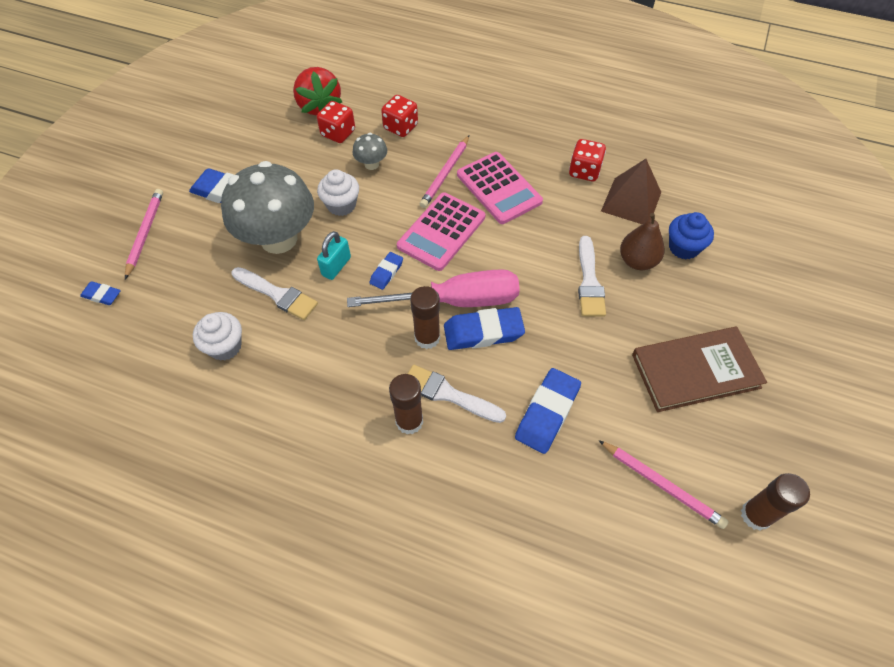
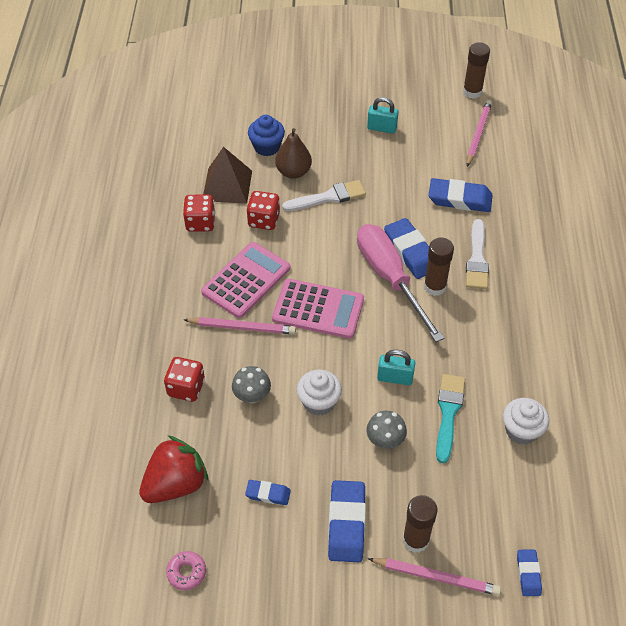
camera: 110 degrees left, 5 degrees down
(145, 233) = (436, 577): pink pencil -> pink pencil turned 150 degrees counterclockwise
(249, 99) = (186, 572): none -> pink donut
(277, 294) = (448, 413): white brush -> turquoise brush
(279, 239) = (385, 440): grey mushroom -> grey mushroom, size x0.43
(338, 133) = (215, 446): red dice -> red dice (264, 220)
(386, 272) = (383, 336): blue eraser -> blue eraser (268, 494)
(409, 421) = (512, 276): brown glue stick -> brown glue stick (416, 540)
(695, 371) = (382, 128): brown book -> turquoise padlock

